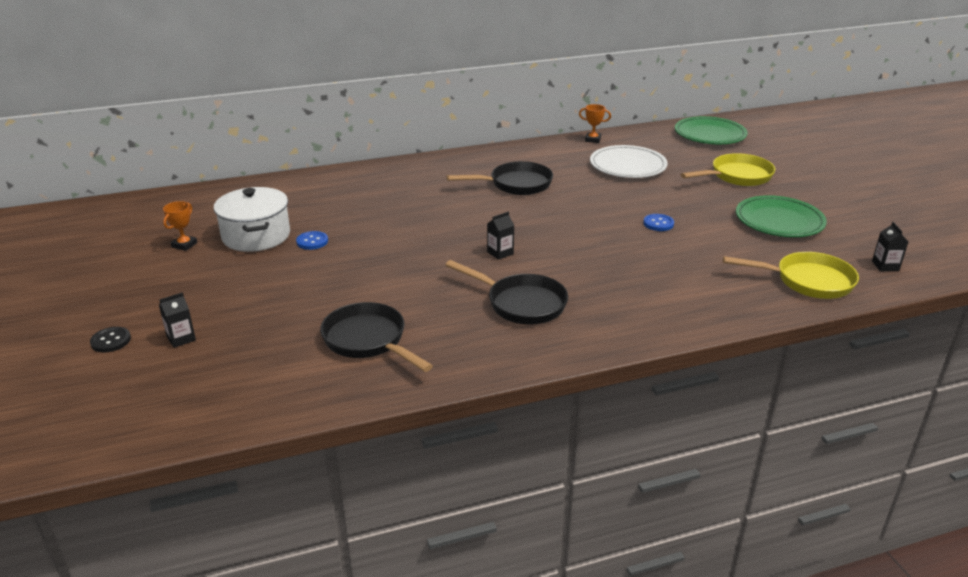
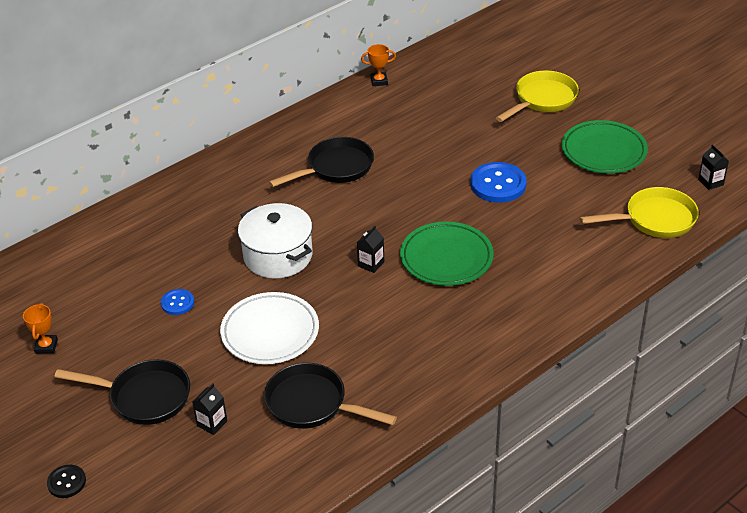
camera: 20 degrees left, 10 degrees up
(181, 338) = (134, 458): black carton -> black carton (212, 423)
(256, 236) = (114, 312): white pot -> white pot (278, 256)
(521, 303) = (424, 319): black pan -> black pan (144, 397)
(627, 166) = (433, 112): white plate -> white plate (270, 332)
(658, 223) = (498, 184): blue button -> blue button, size x1.85
(710, 135) = (492, 45): green plate -> green plate (446, 258)

